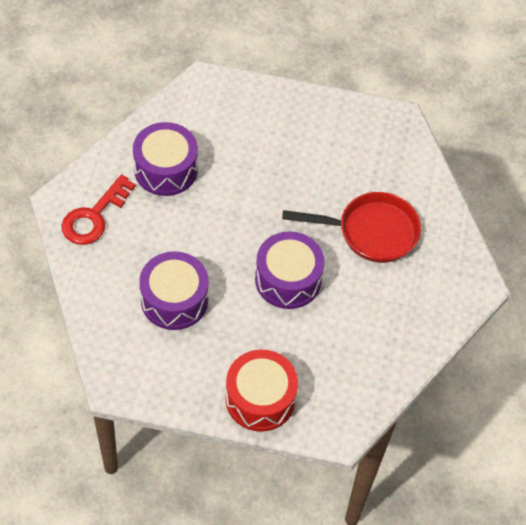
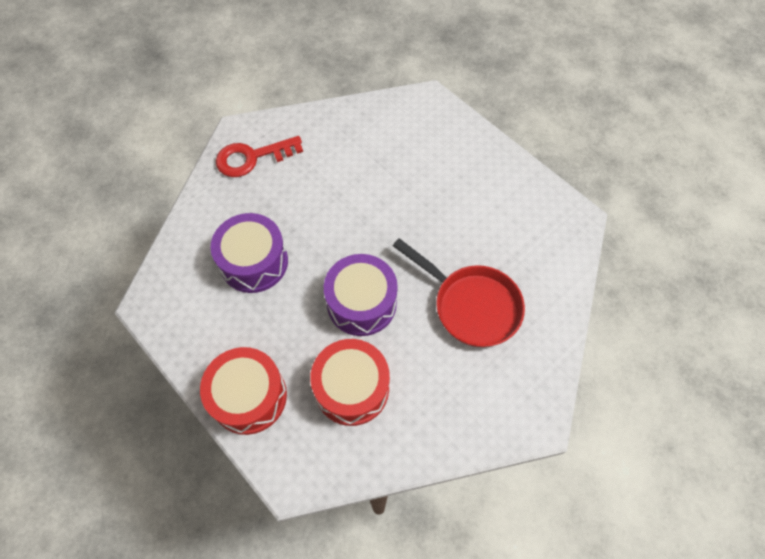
camera: 40 degrees right, 5 degrees up
(165, 169) = (338, 151): purple drum -> none
(332, 344) = (352, 388): none -> red drum

